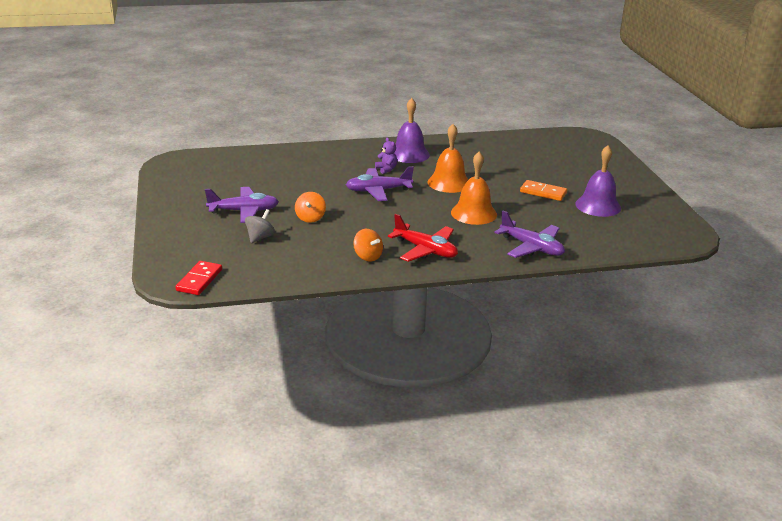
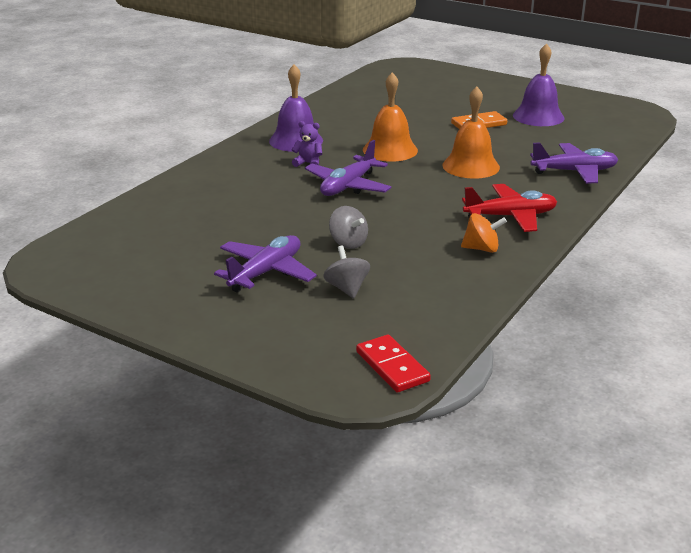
camera: 45 degrees left, 0 degrees up
(310, 218) = (348, 243): orange spinning top -> grey spinning top

